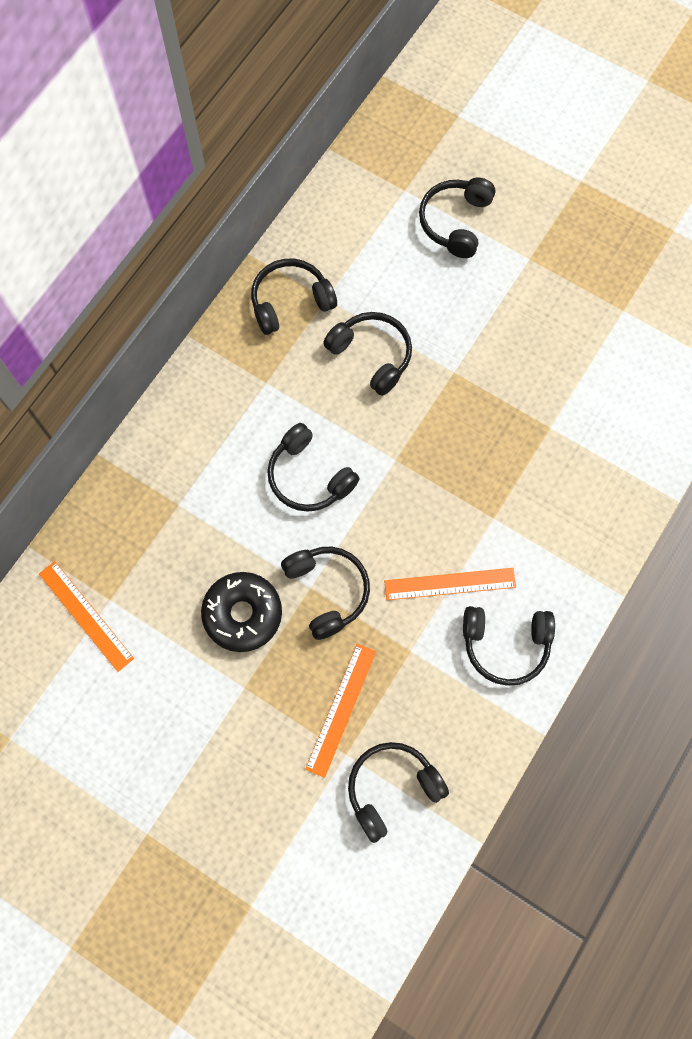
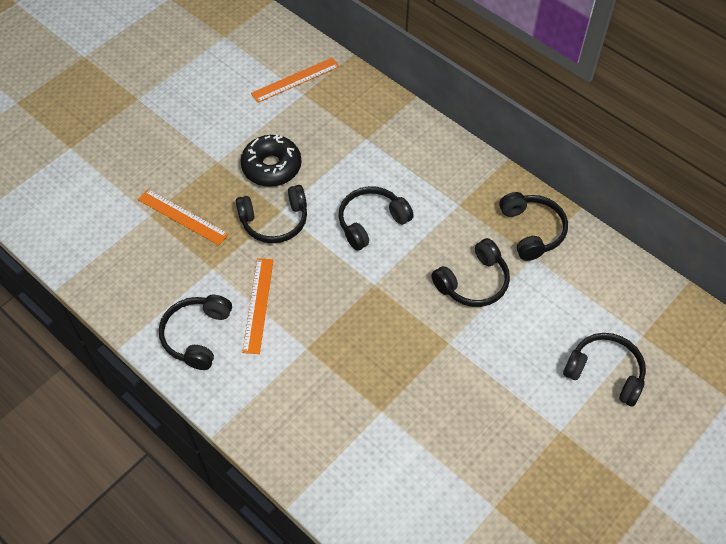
camera: 100 degrees right, 15 degrees down
(392, 788) = (115, 239): black headphones -> none

